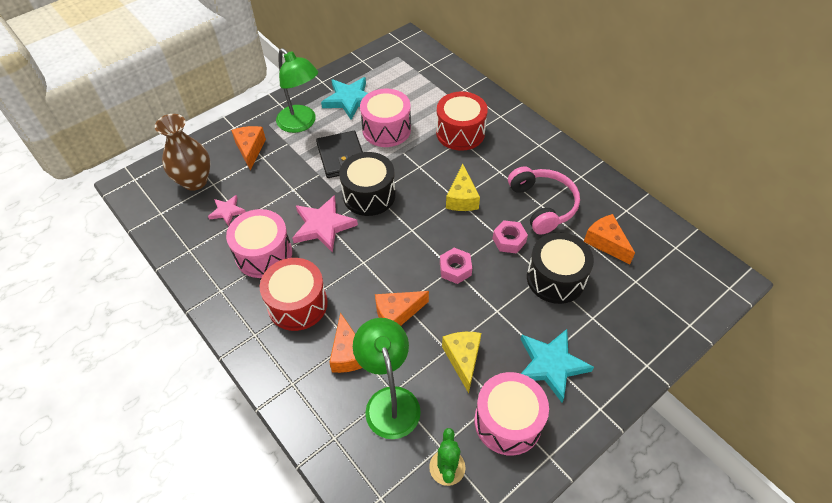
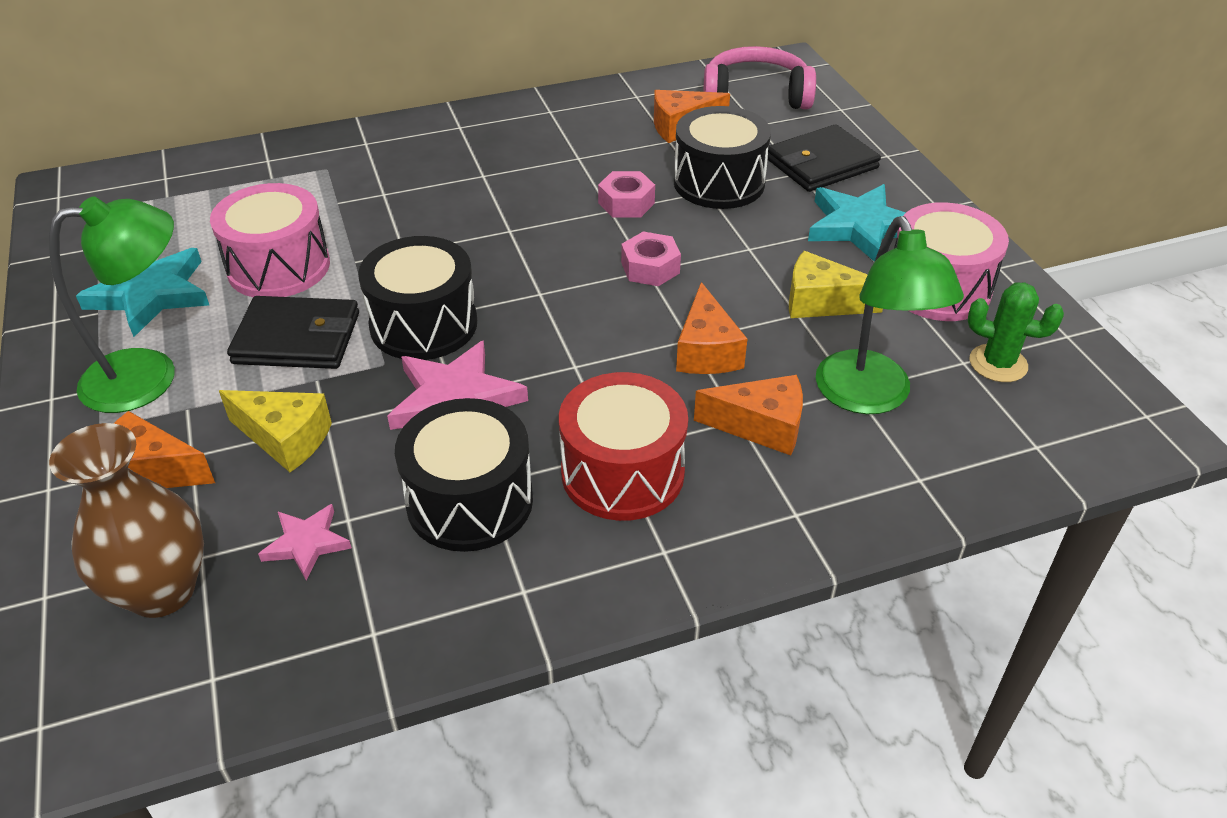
camera: 70 degrees left, 10 degrees down
(264, 254) = (470, 501): pink drum -> black drum
(389, 401) = (869, 397): green lamp -> green lamp turned 105 degrees counterclockwise
(460, 132) = (365, 190): red drum -> none
(462, 198) = (510, 225): yellow cheese -> yellow cheese (285, 439)
(543, 205) = (580, 156): pink headphones -> pink headphones (756, 95)
(611, 328) = (821, 163): none -> black wallet

